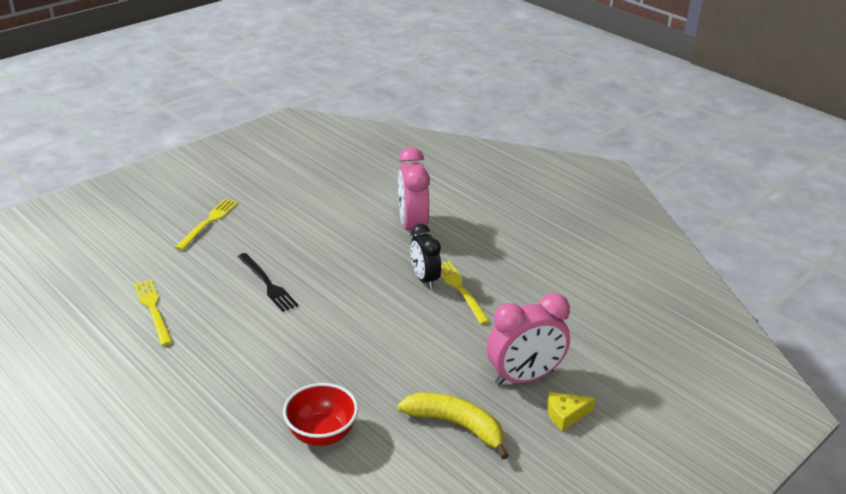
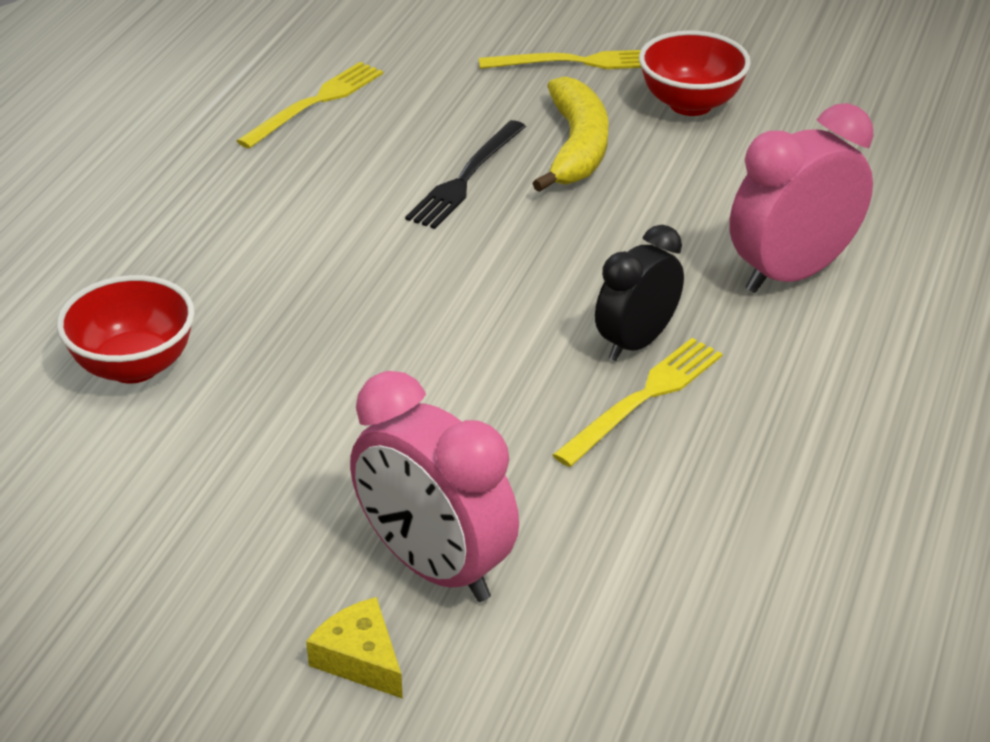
camera: 65 degrees right, 5 degrees up
(274, 206) = (690, 104): none -> red bowl
(456, 425) = (241, 513): yellow banana -> yellow banana (576, 147)

